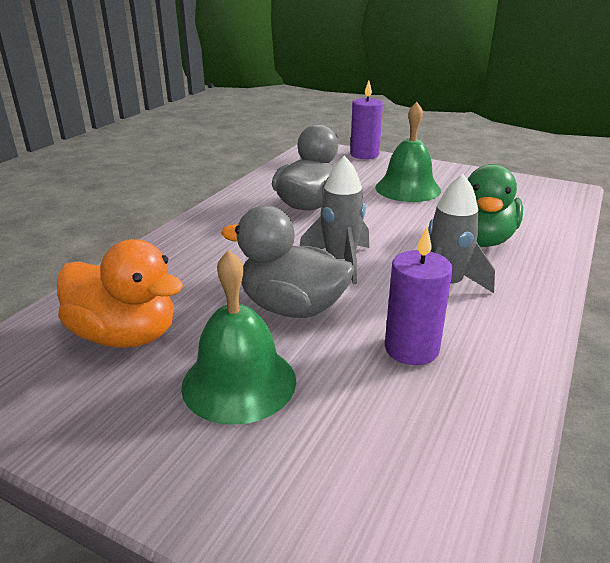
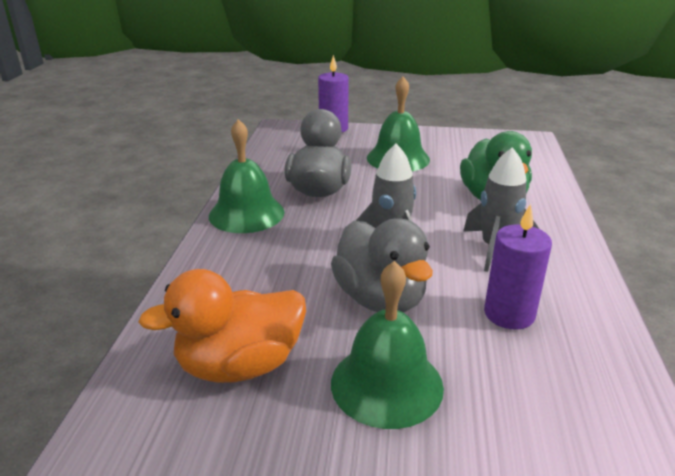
camera: 20 degrees left, 0 degrees up
(125, 335) = (240, 365): orange duck -> orange duck turned 150 degrees clockwise
(229, 214) = (246, 213): none -> green bell
(292, 308) = (380, 299): grey duck -> grey duck turned 120 degrees counterclockwise

